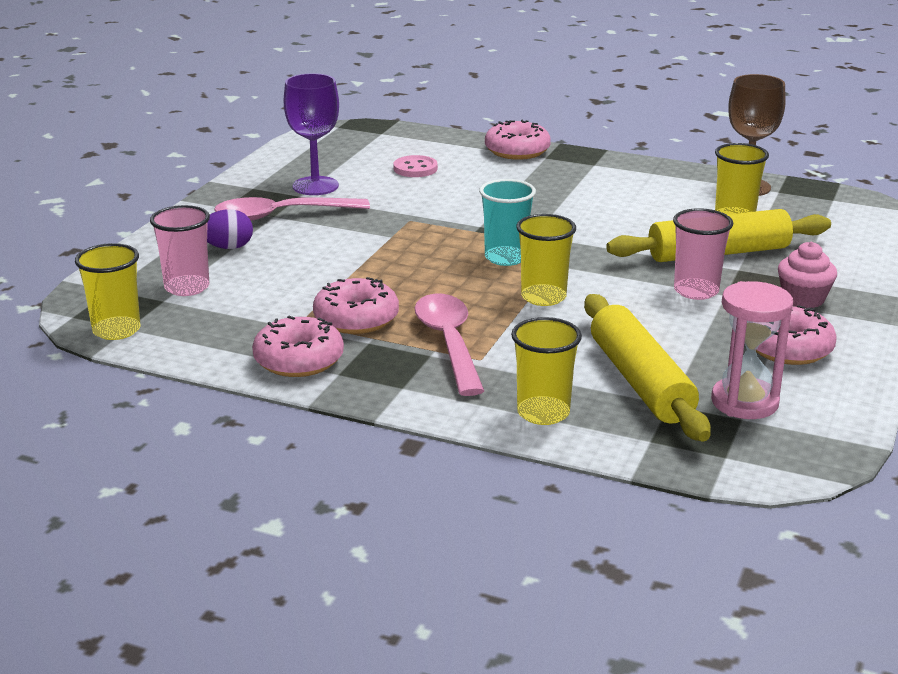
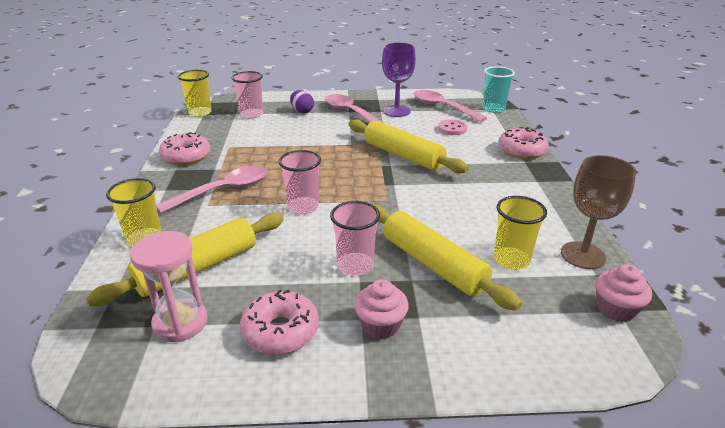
camera: 65 degrees right, 5 degrees up
(339, 157) = (442, 107): none -> pink spoon
(356, 319) = (240, 159): pink donut -> none
(461, 213) = (403, 155): none -> yellow rolling pin
(506, 258) = (351, 182): turquoise cup -> turquoise cup (493, 109)
(543, 297) = (303, 207): yellow cup -> pink cup
(831, 199) = (616, 309): none -> pink cupcake

